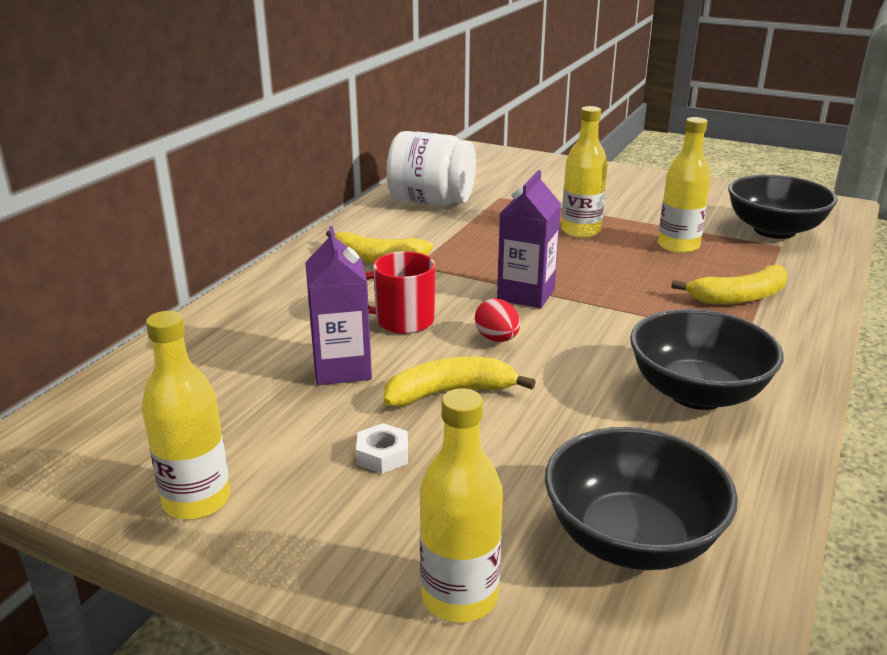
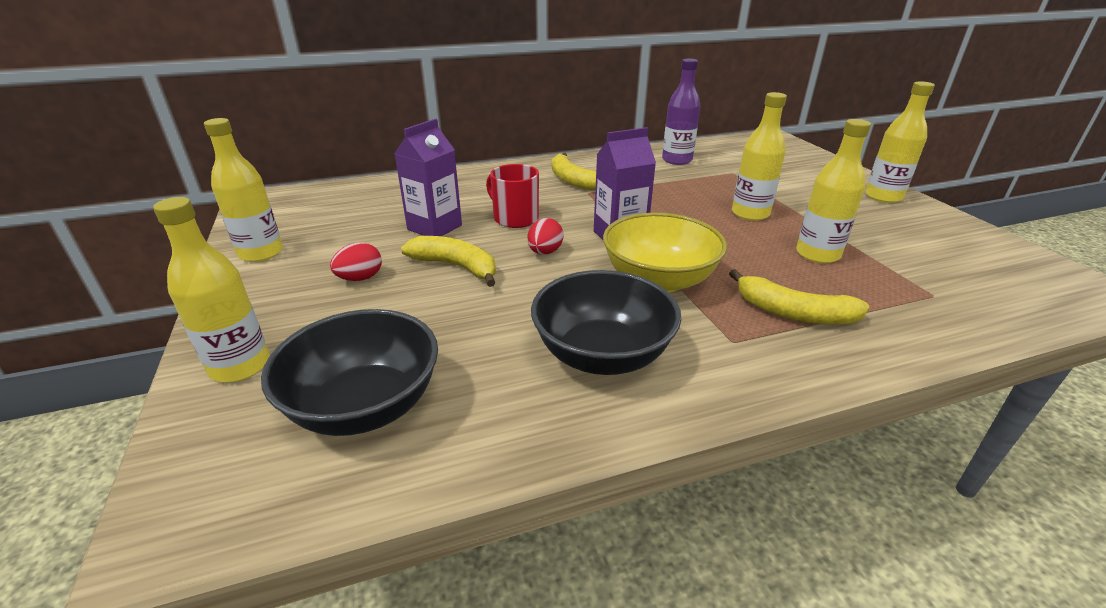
camera: 45 degrees right, 5 degrees up
(382, 455) = (360, 278): white nut -> red egg
(431, 201) = (677, 160): white jar -> purple bottle
(624, 317) = (658, 280): none -> yellow bowl
(636, 180) = (883, 197): none -> yellow bottle
(774, 230) = (955, 281): black bowl -> none

